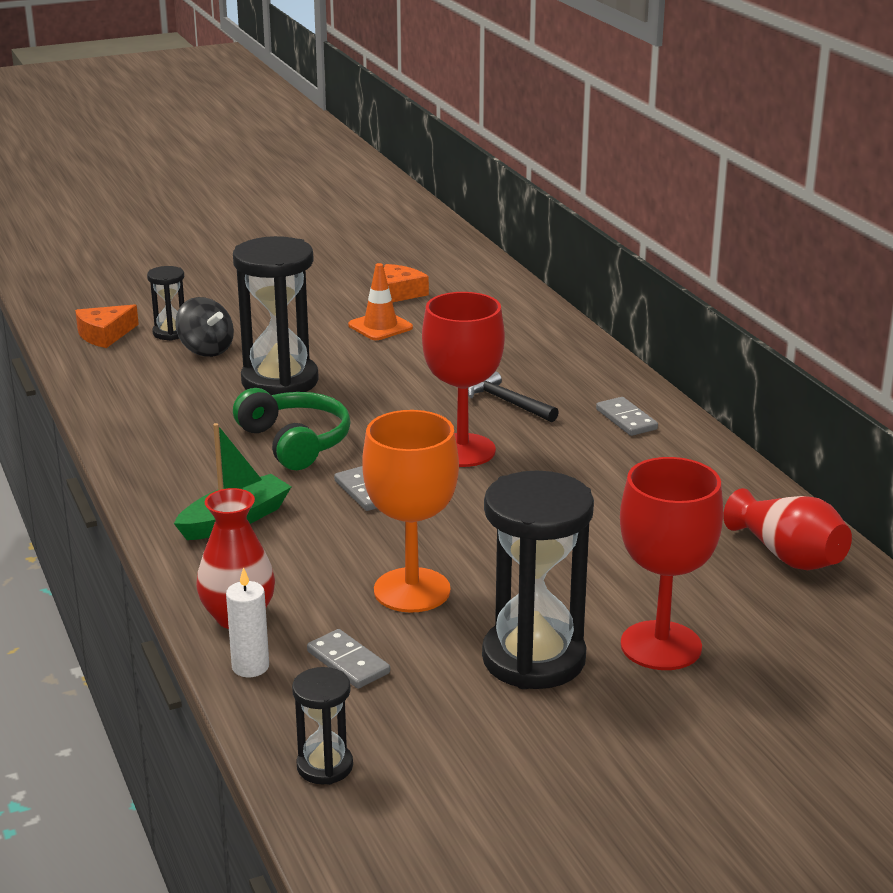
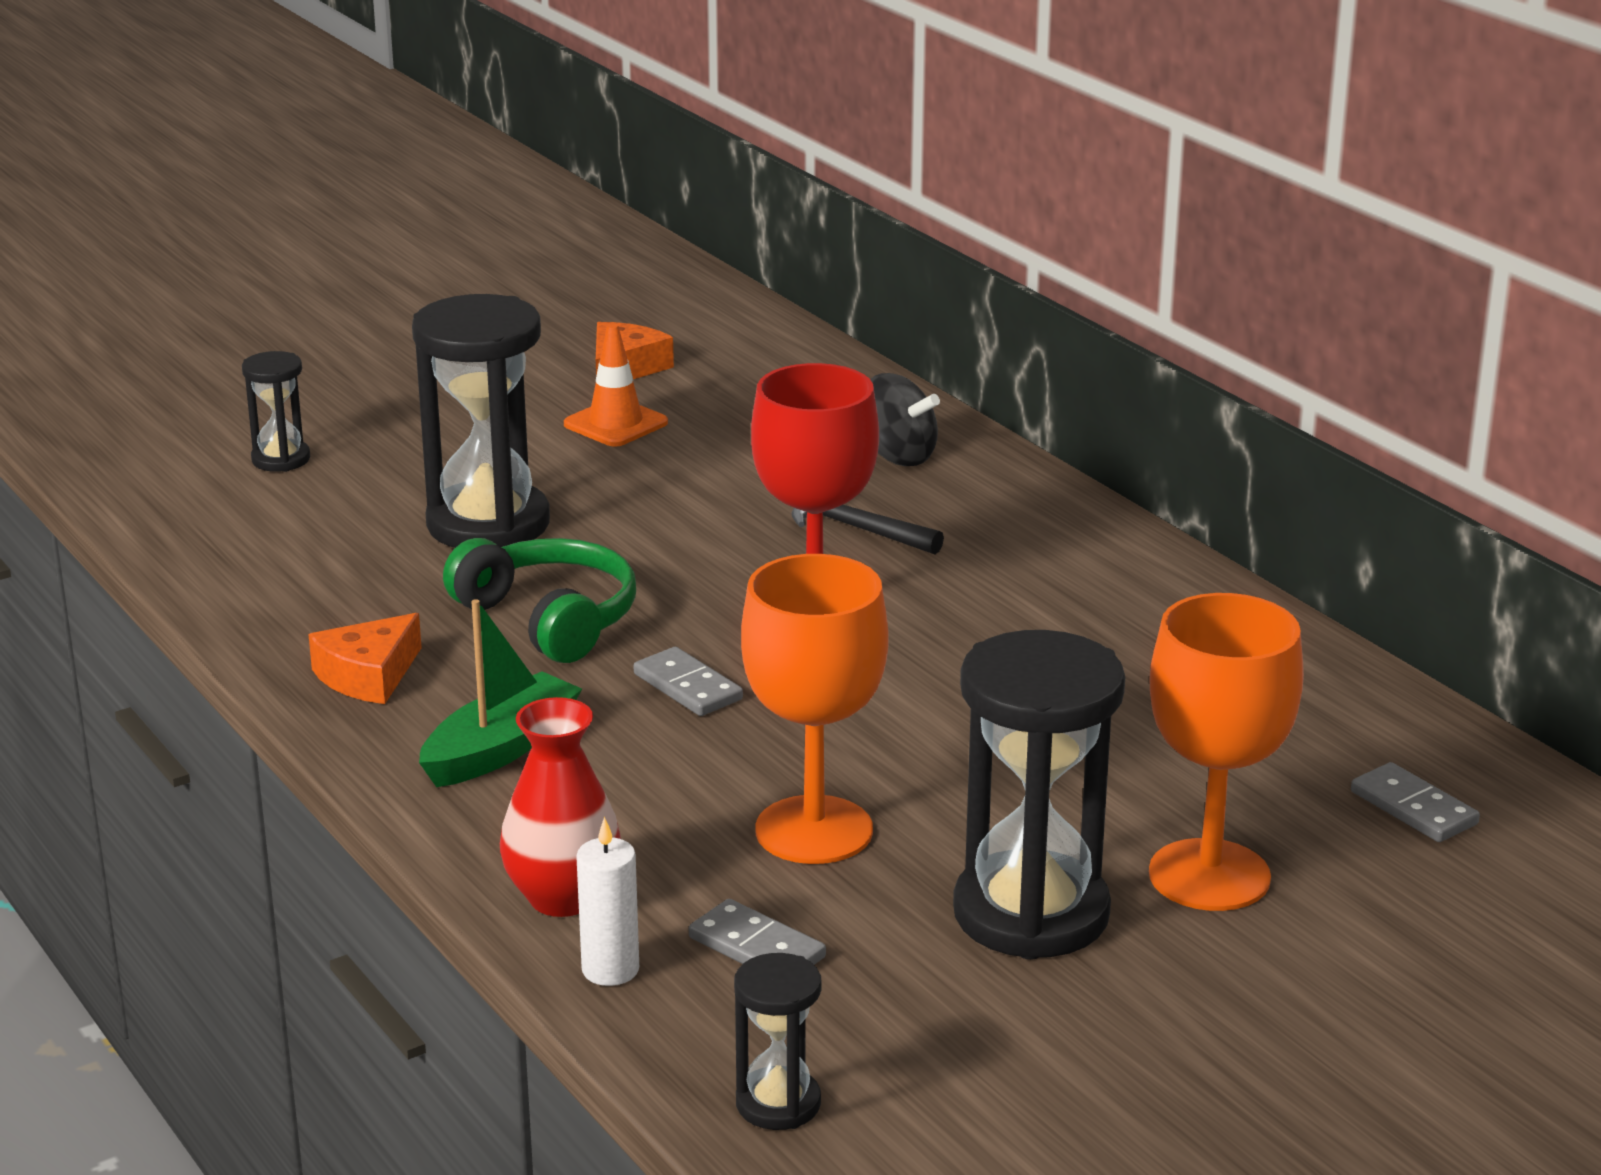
camera: 10 degrees left, 0 degrees up
(105, 334) = (173, 470): orange cheese -> orange cheese (369, 675)
(206, 350) = (349, 483): black spinning top -> black spinning top (896, 456)
(626, 419) = (1046, 541): grey domino -> grey domino (1413, 808)
(661, 646) = (1209, 875): red goblet -> orange goblet
(788, 556) = (1349, 726): red vase -> none

